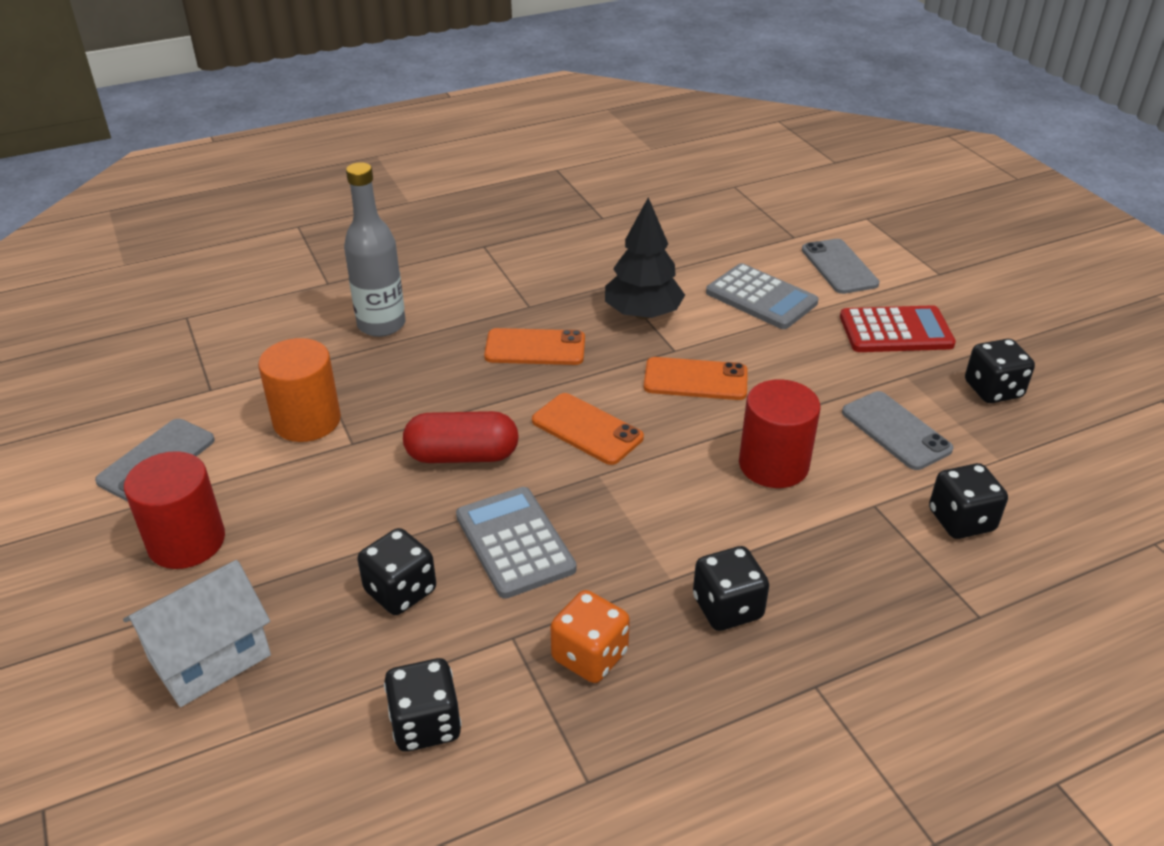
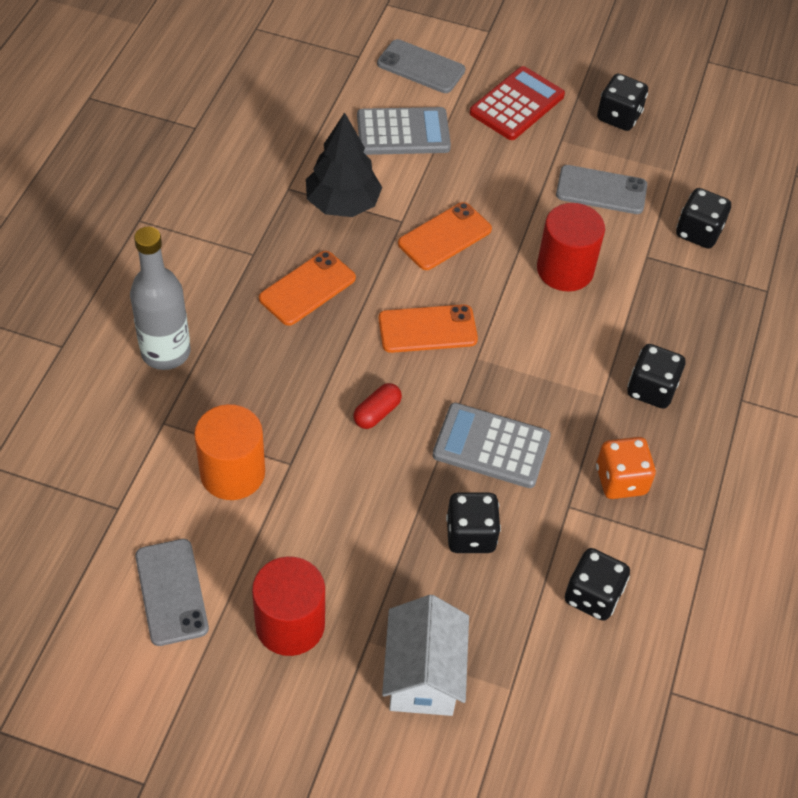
camera: 50 degrees left, 15 degrees up
(462, 456) = (377, 413): red capsule -> red capsule, size x0.57

